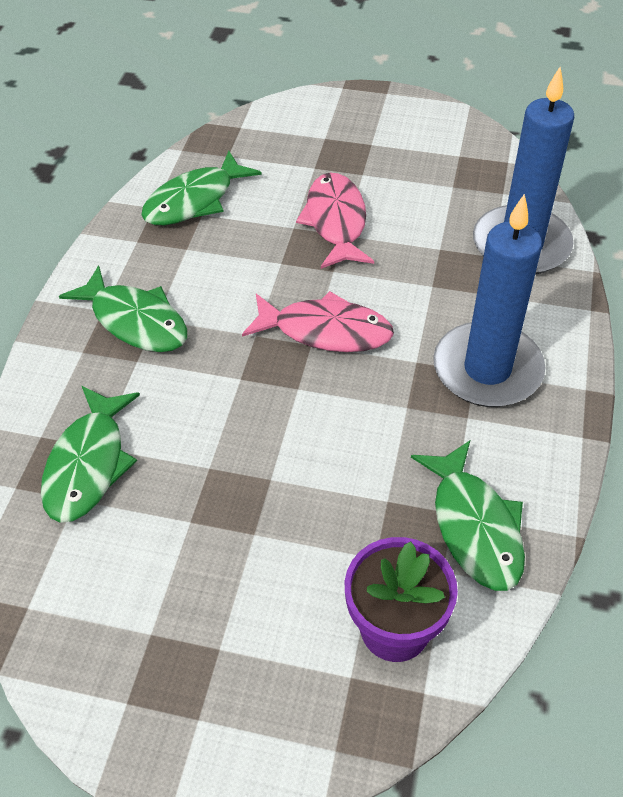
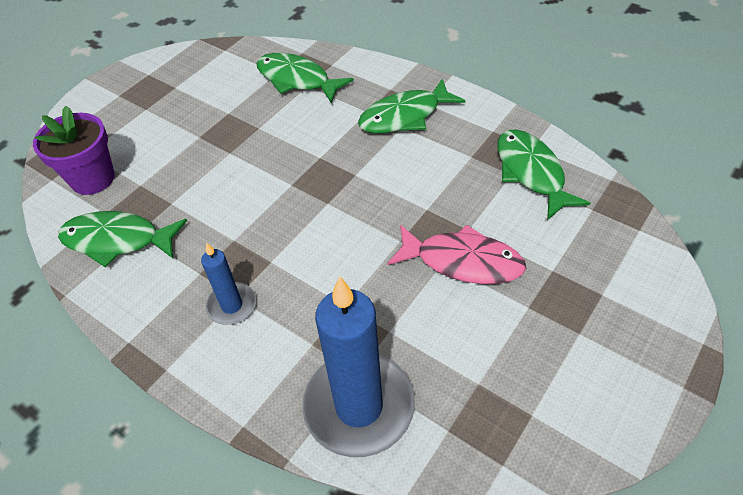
camera: 115 degrees right, 0 degrees up
(325, 331) = (335, 215): pink fish -> none
(487, 369) = (232, 305): blue candle -> blue candle, size x0.51

